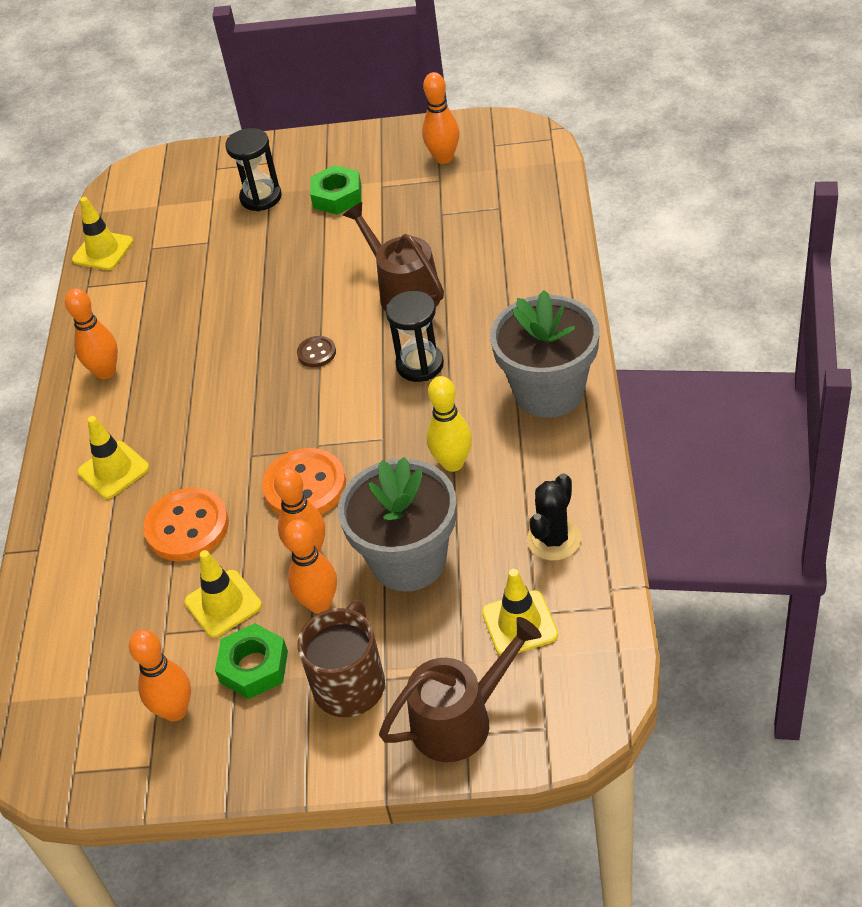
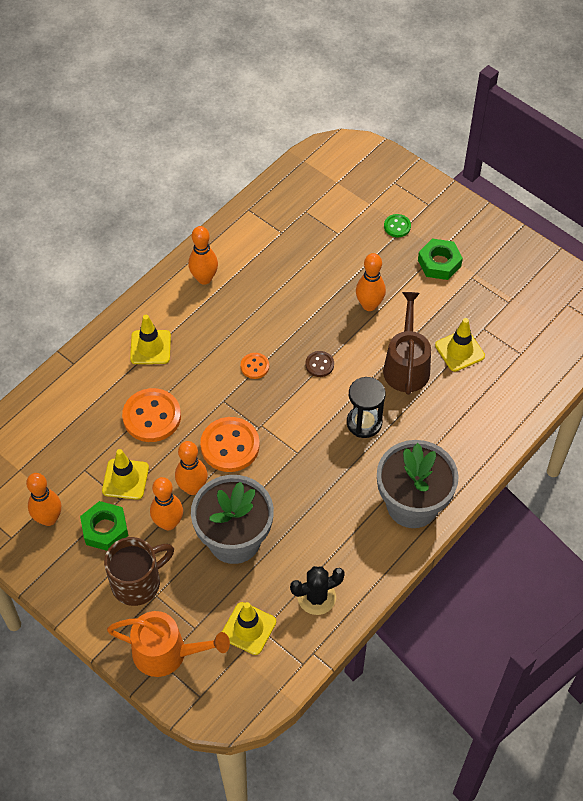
camera: 35 degrees right, 10 degrees up
(103, 251) = (278, 191): yellow traffic cone -> yellow traffic cone (459, 351)
(250, 403) = (255, 366): none -> orange button
(261, 197) = (397, 226): black hourglass -> green button
(444, 158) = (528, 288): orange bowling pin -> orange bowling pin (369, 305)
(453, 463) = (316, 502): yellow bowling pin -> none
(460, 720) = (166, 653): brown watering can -> orange watering can

